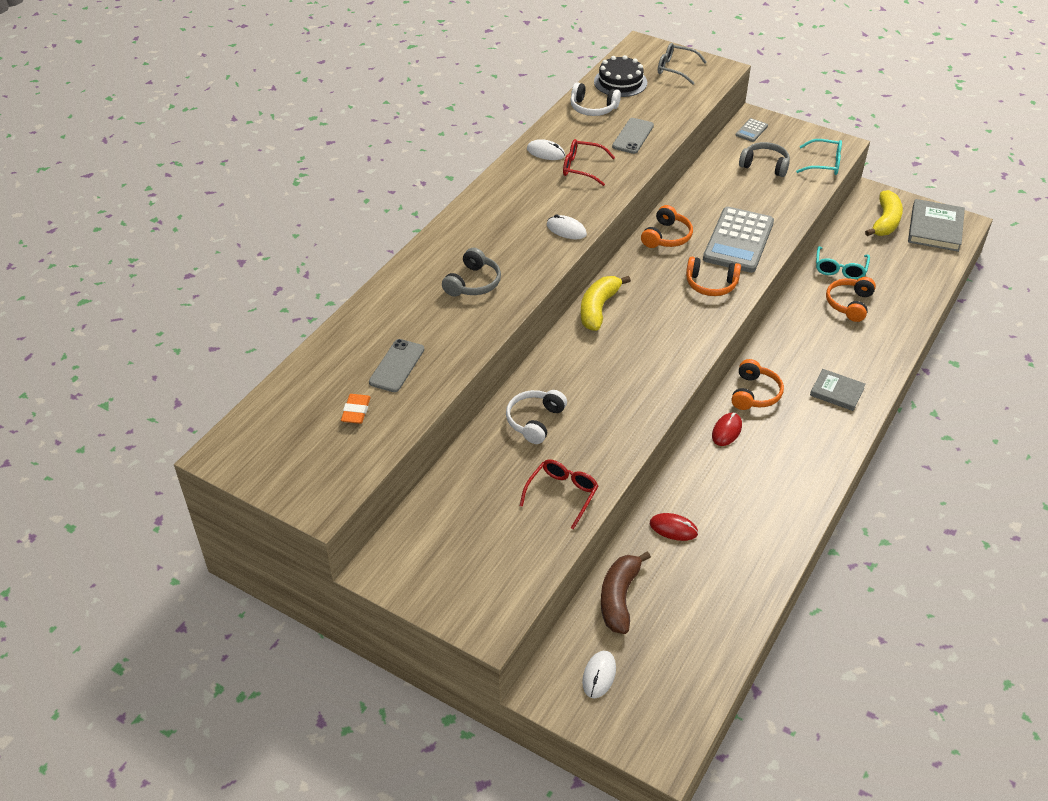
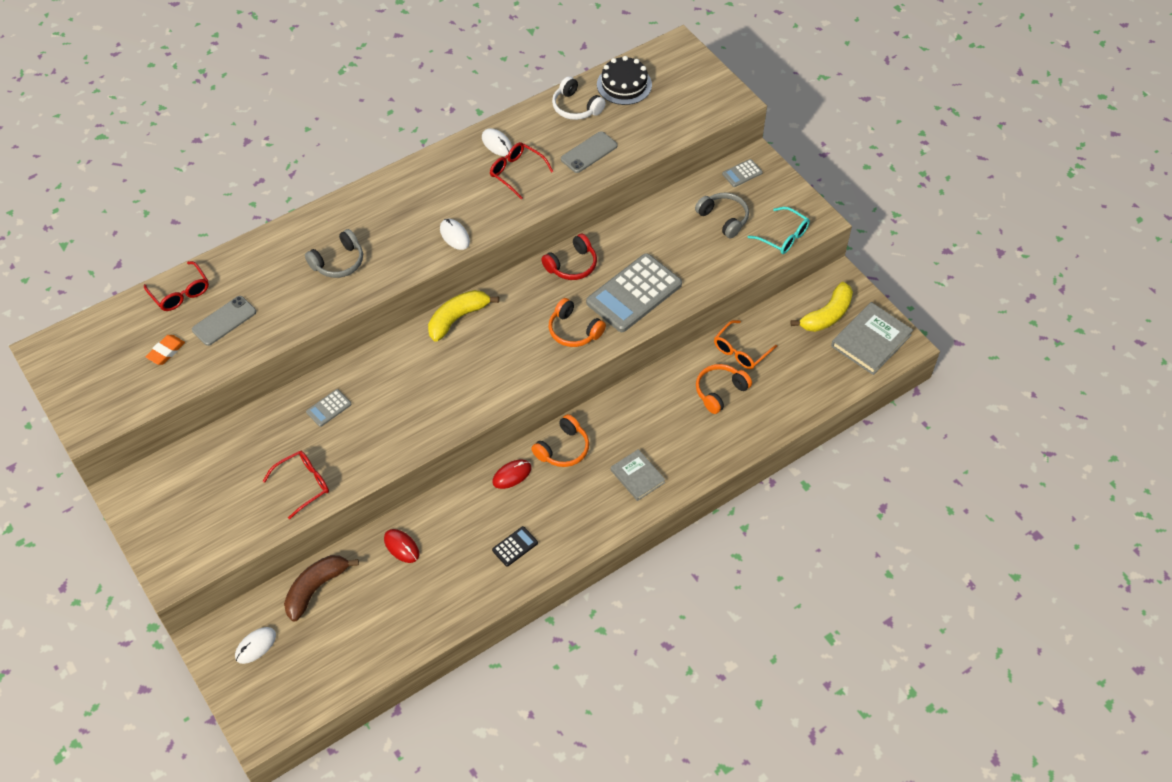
camera: 25 degrees right, 10 degrees up
(332, 357) = (180, 293): none -> red glasses
(535, 421) = (329, 408): white headphones -> grey calculator
(666, 236) = (572, 265): orange headphones -> red headphones
(675, 69) = (688, 86): grey glasses -> none
(778, 488) = (515, 546): none -> black calculator
(840, 269) = (740, 351): turquoise glasses -> orange glasses

